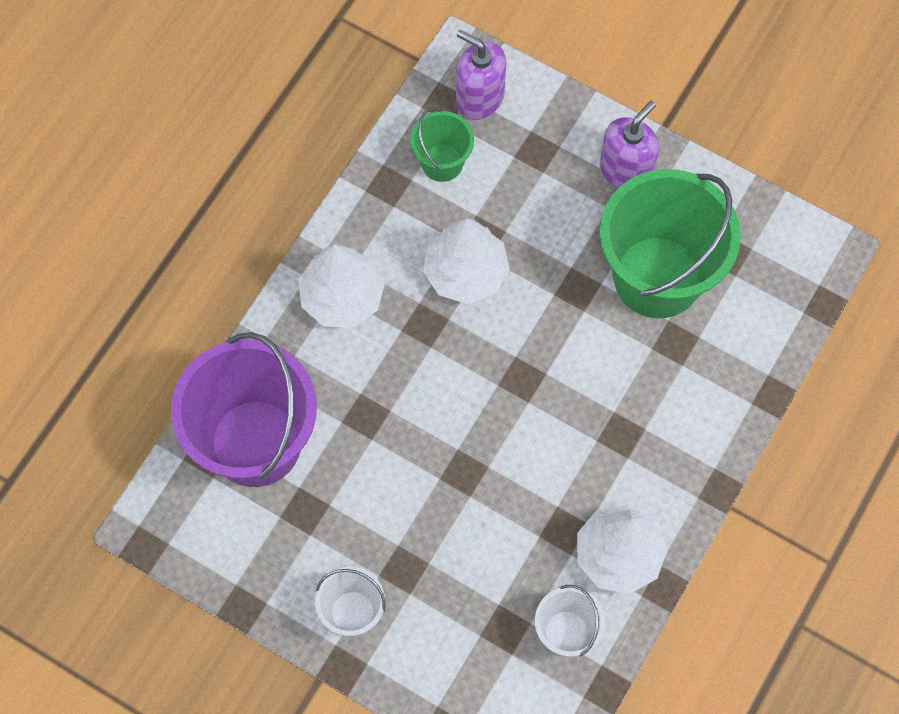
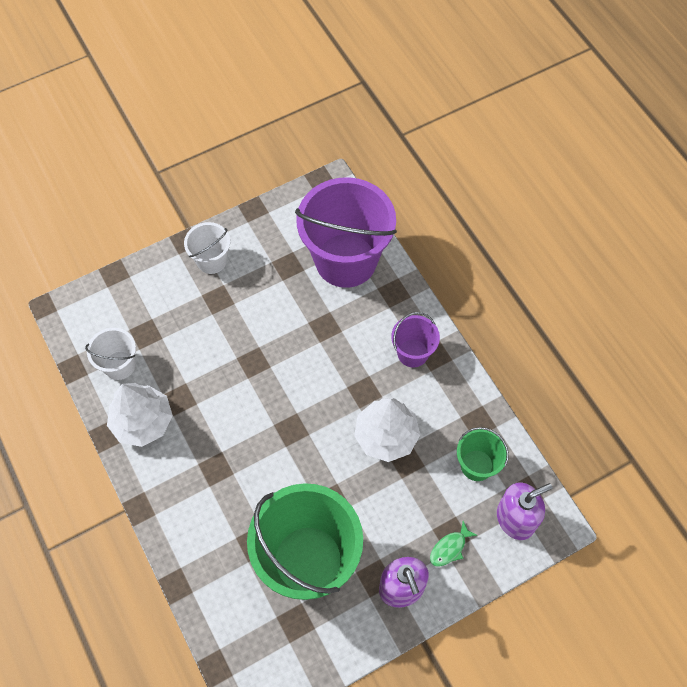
camera: 120 degrees right, 5 degrees down
(342, 297) = (412, 353): white tree -> purple bucket
(553, 146) = (449, 548): none -> green fish

